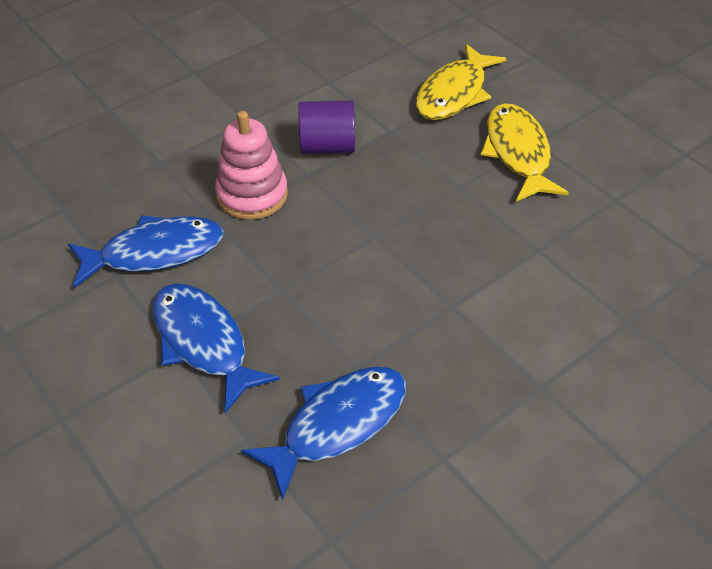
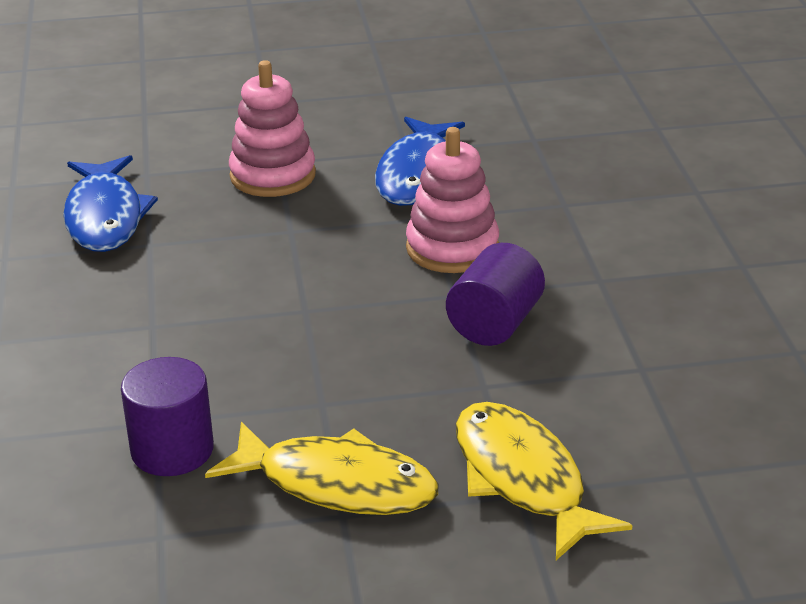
camera: 120 degrees right, 15 degrees down
(203, 342) = (273, 175): blue fish -> pink stacking toy
(554, 229) = (172, 450): none -> purple cylinder

